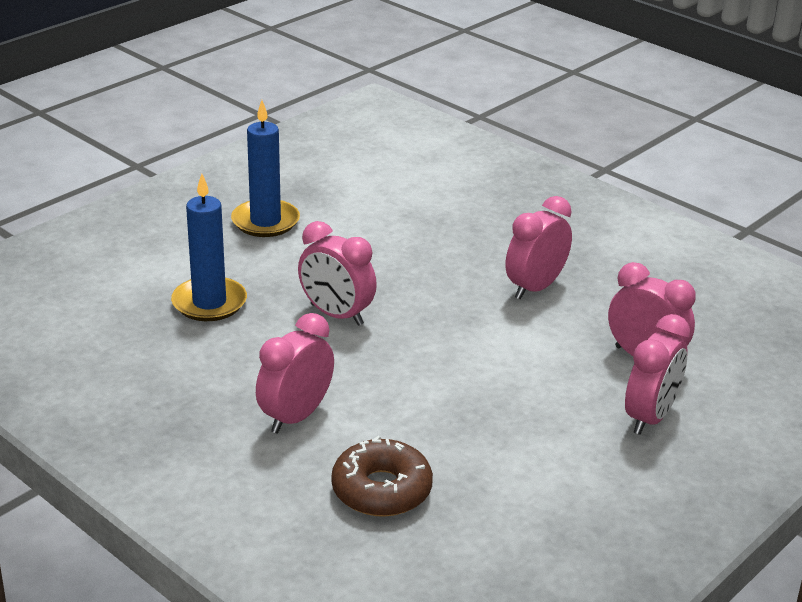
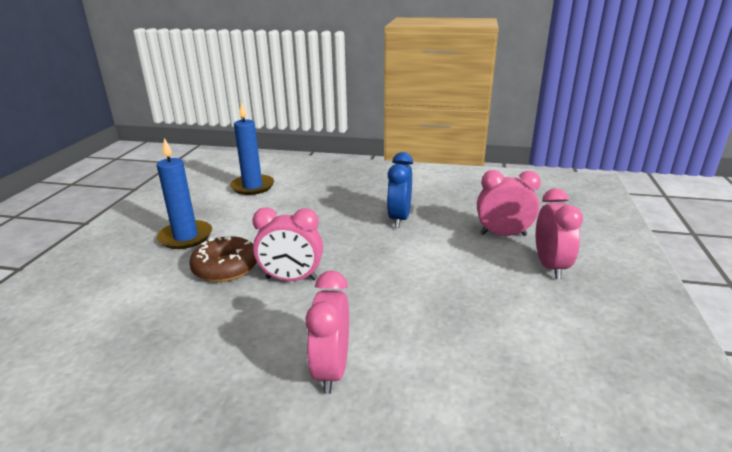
camera: 30 degrees left, 5 degrees down
(209, 303) = (183, 307): blue candle -> blue candle (252, 187)
(381, 490) = (459, 402): brown donut -> brown donut (225, 267)
(535, 287) = (399, 219): pink clock -> blue clock

